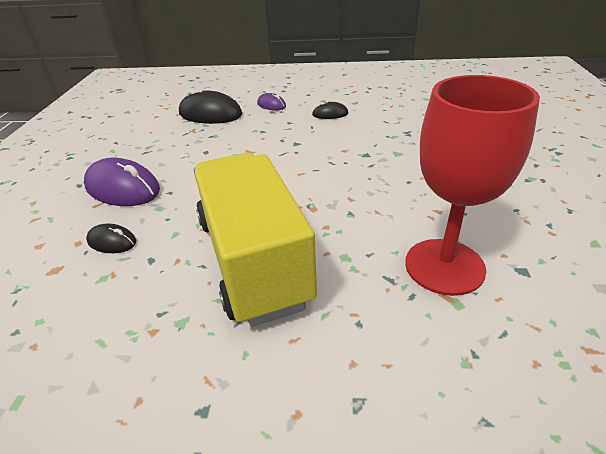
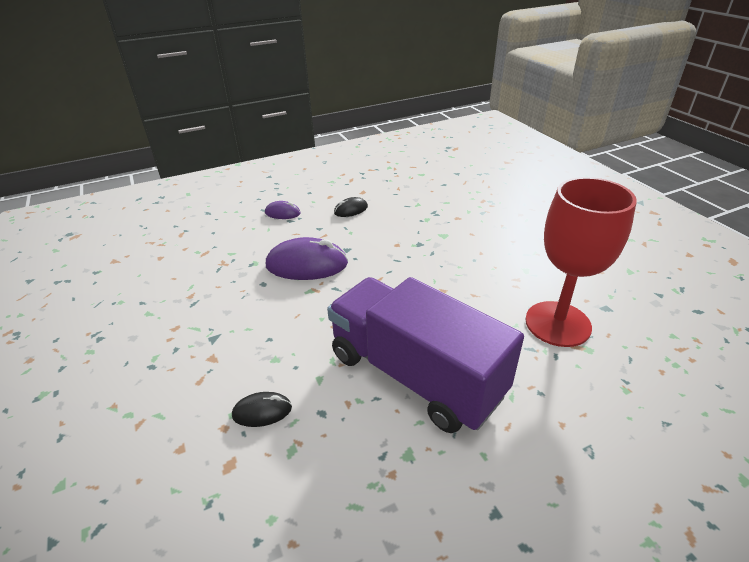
camera: 30 degrees left, 0 degrees up
(123, 188) = (212, 352): purple mouse -> purple mouse (307, 265)
(210, 114) = (225, 239): black mouse -> none
(253, 260) = (415, 375): yellow truck -> purple truck

